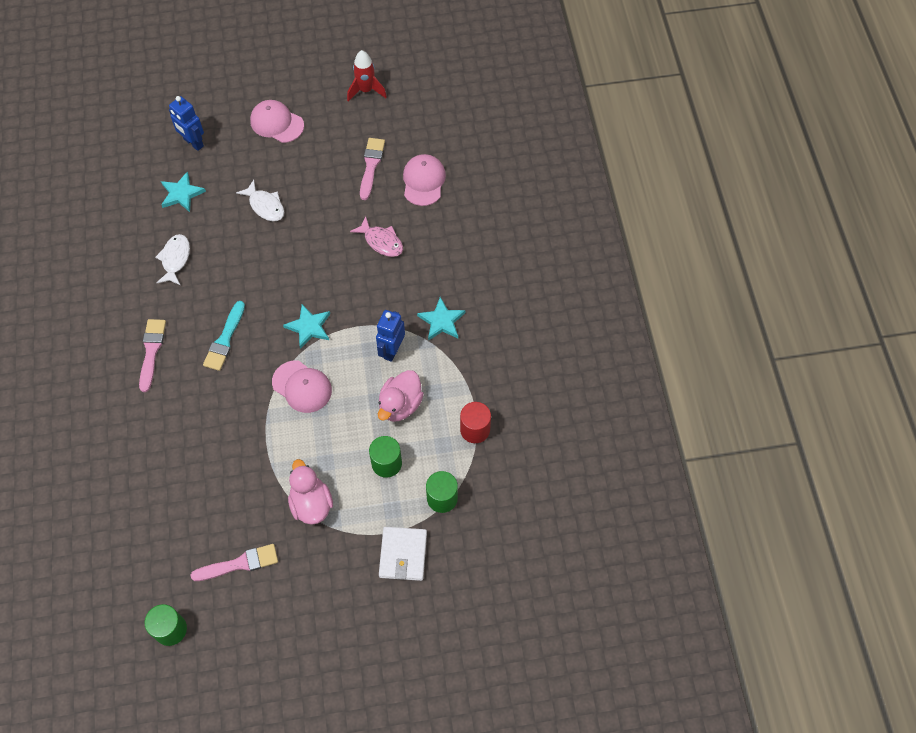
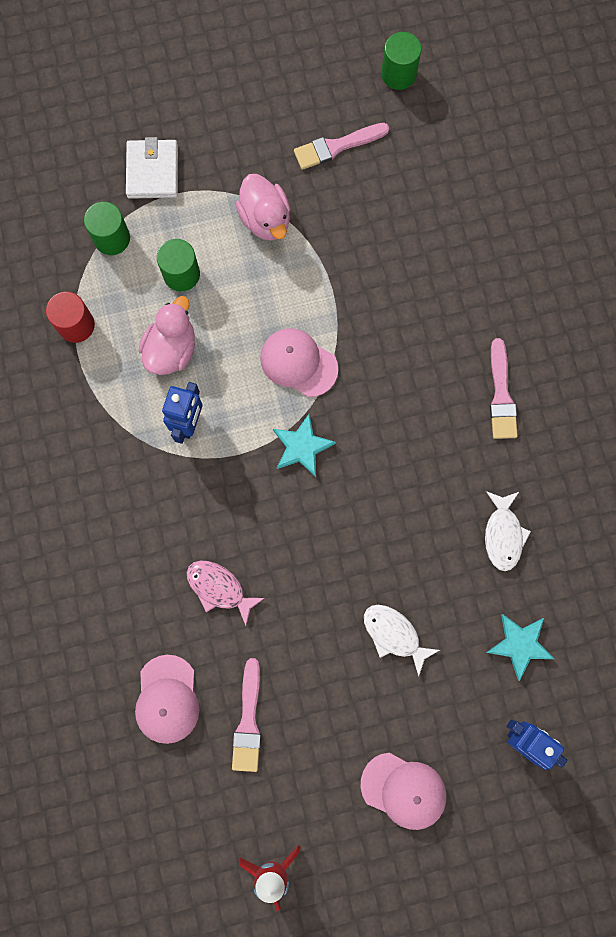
camera: 175 degrees right, 15 degrees up
(225, 339) = (409, 419): turquoise brush -> none
(441, 321) = (126, 471): turquoise star -> none

